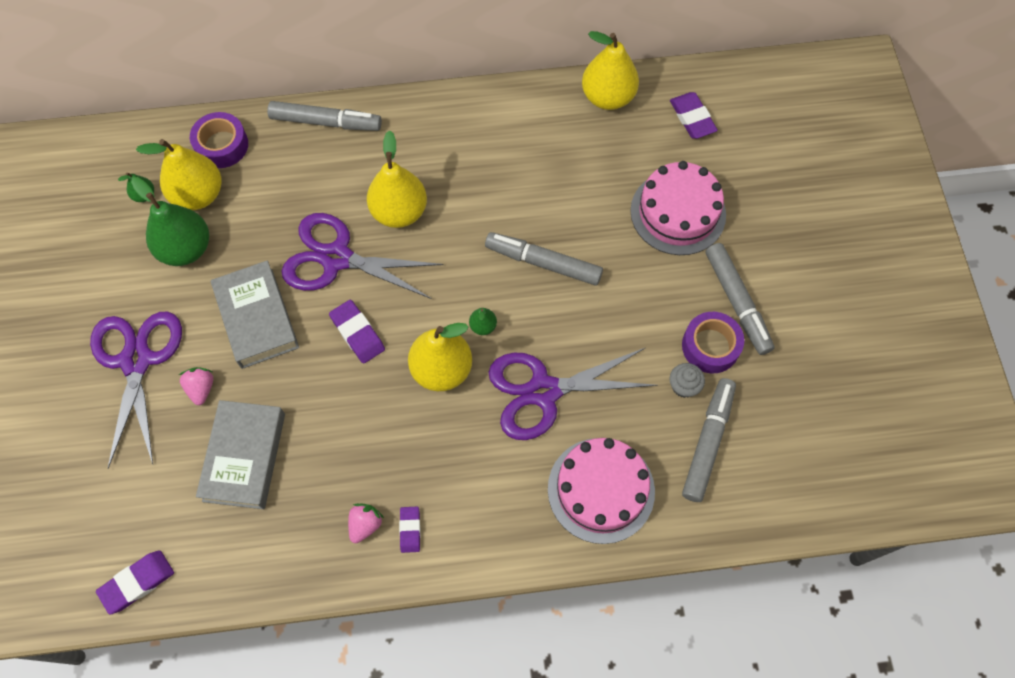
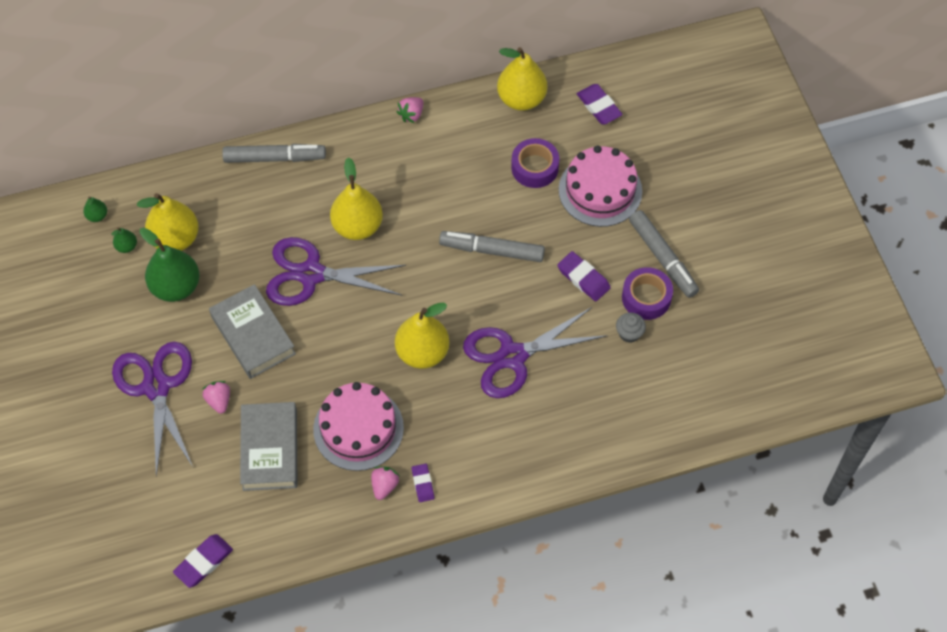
camera: 10 degrees left, 5 degrees down
(222, 145) = (185, 192): purple tape -> purple tape (534, 167)
(357, 333) = (343, 334): purple eraser -> purple eraser (583, 278)
(483, 326) = (450, 311): green pear -> green pear (97, 216)
(484, 97) = (411, 115): none -> pink strawberry
(601, 490) = (575, 427): pink cake -> pink cake (358, 428)
(708, 442) = (656, 375): grey marker -> none

